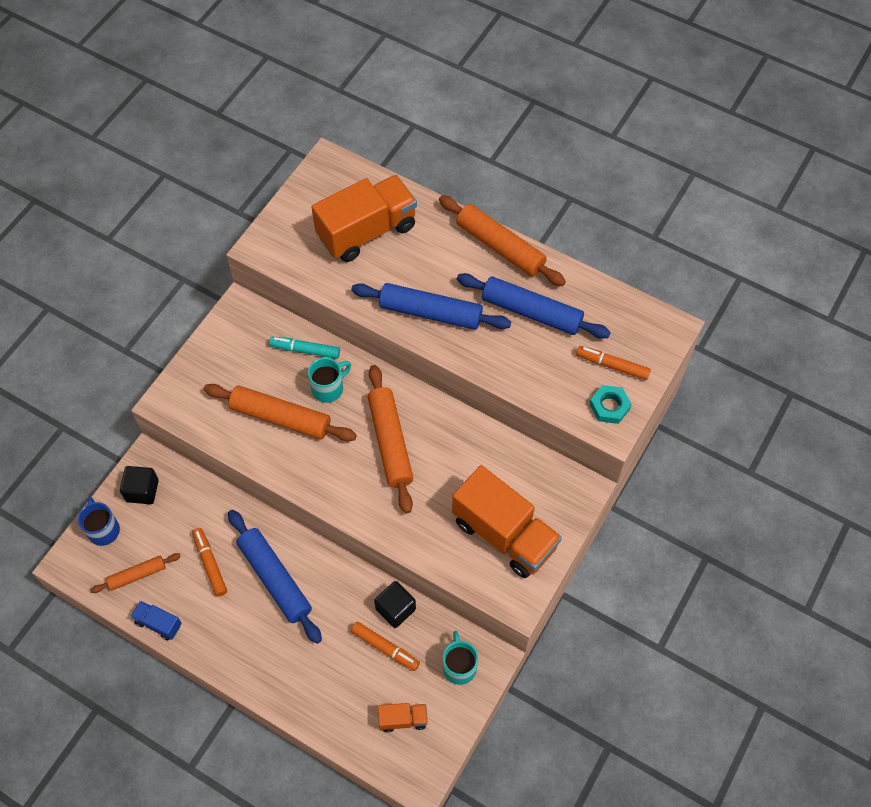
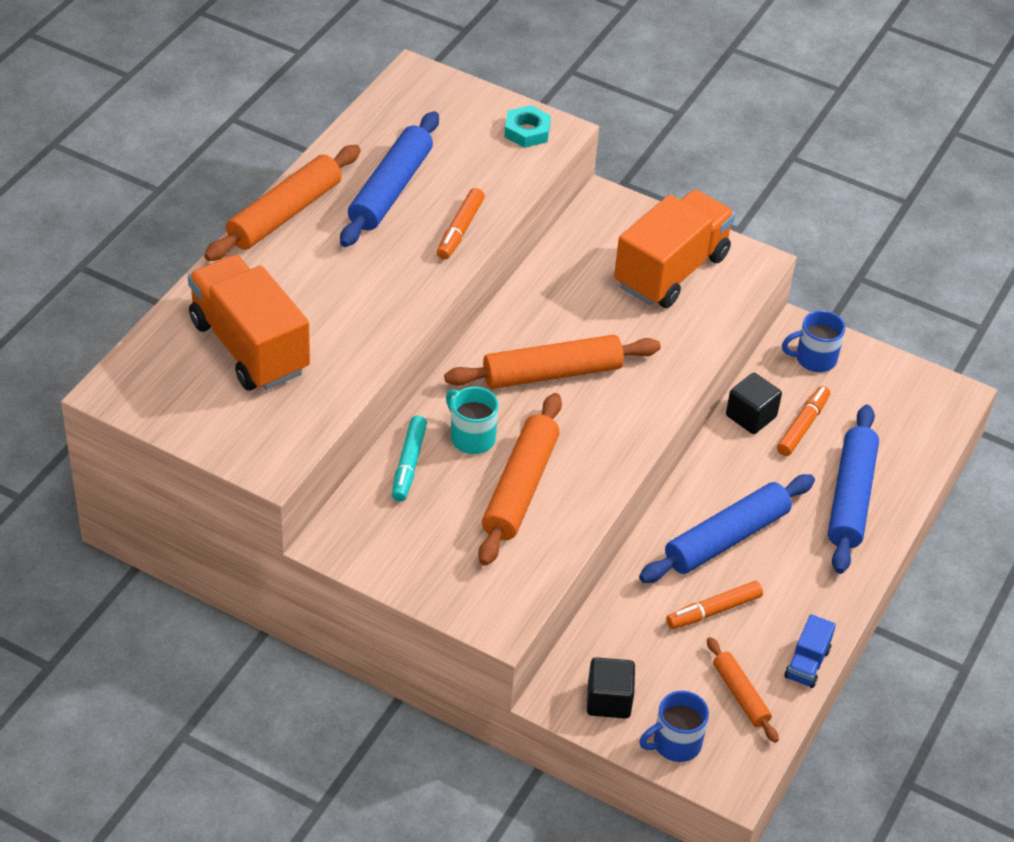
camera: 95 degrees left, 15 degrees down
(403, 719) = (887, 410): orange truck -> none
(430, 313) = (390, 283): blue rolling pin -> blue rolling pin (850, 497)
(459, 666) = (814, 359): turquoise mug -> blue mug
(612, 366) = (469, 125): orange marker -> orange marker (460, 230)

